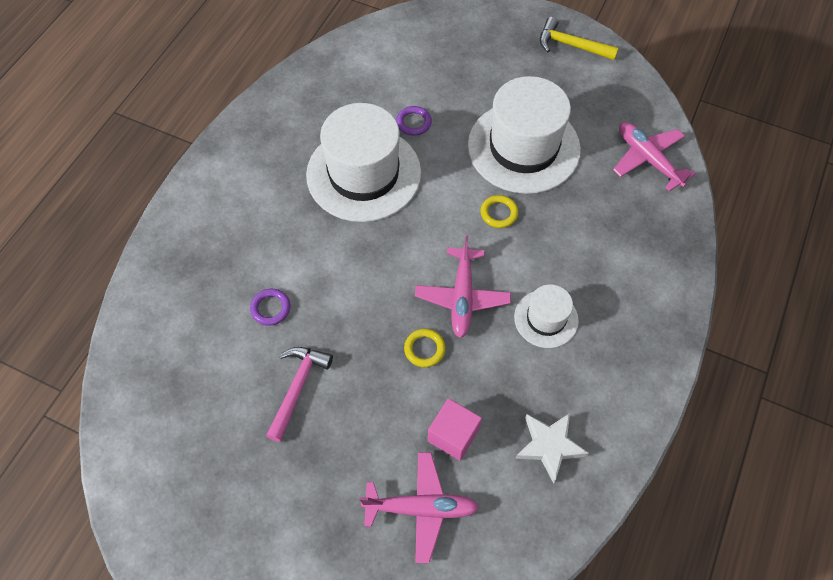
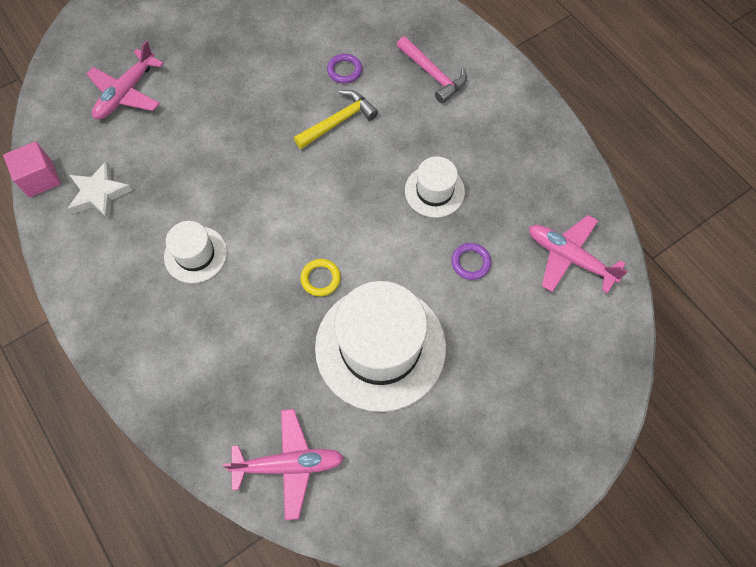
camera: 120 degrees right, 5 degrees up
(297, 388) = (267, 61): pink hammer -> pink hammer (432, 74)
(363, 174) = (434, 191): white hat -> white hat, size x0.51
(424, 349) = (236, 153): yellow ring -> none
(453, 435) = (158, 137): pink cube -> pink cube (40, 178)
(462, 297) = (260, 203): pink plane -> pink plane (569, 257)
(571, 45) = (492, 493): yellow hammer -> yellow hammer (338, 121)

